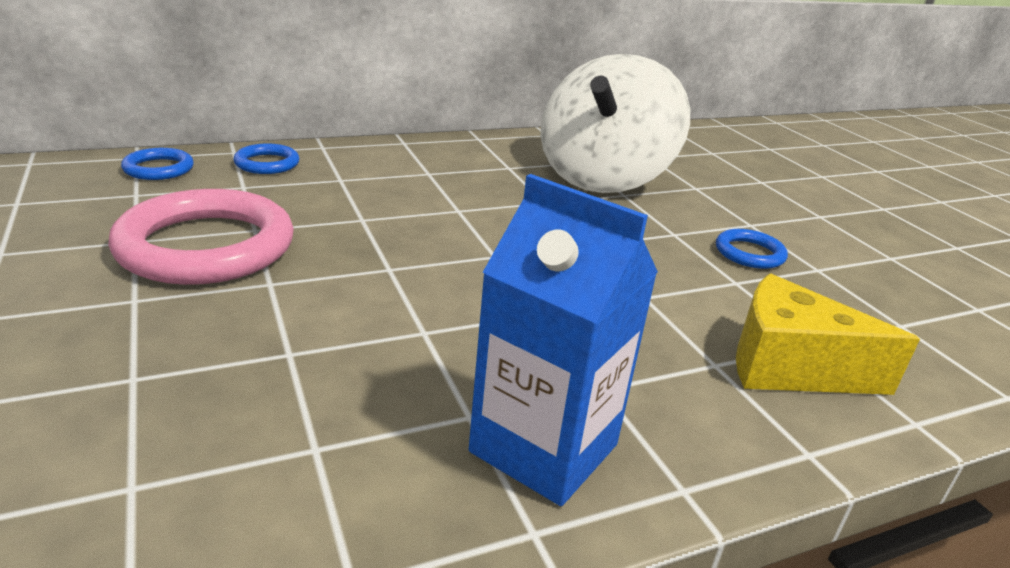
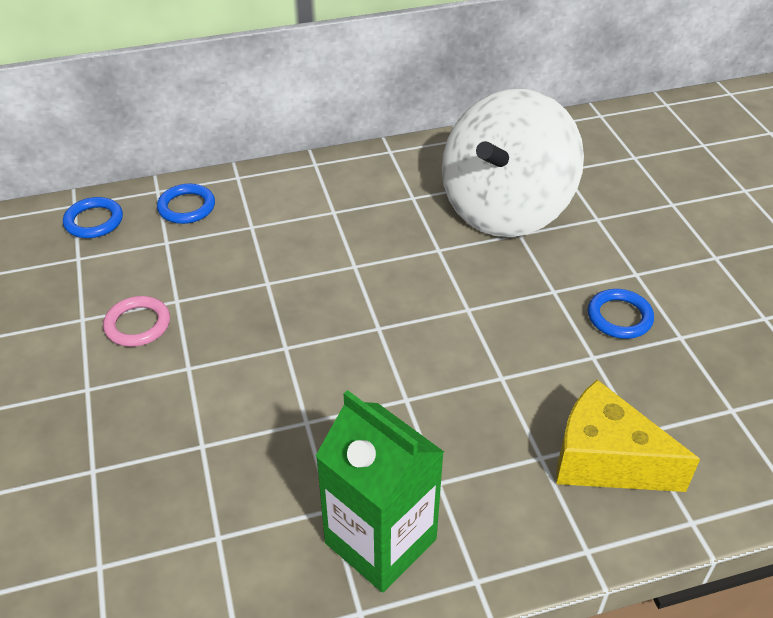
camera: 10 degrees right, 15 degrees up
(206, 246) = (137, 324): pink ring -> pink ring, size x0.47
(544, 448) = (380, 541): blue carton -> green carton

